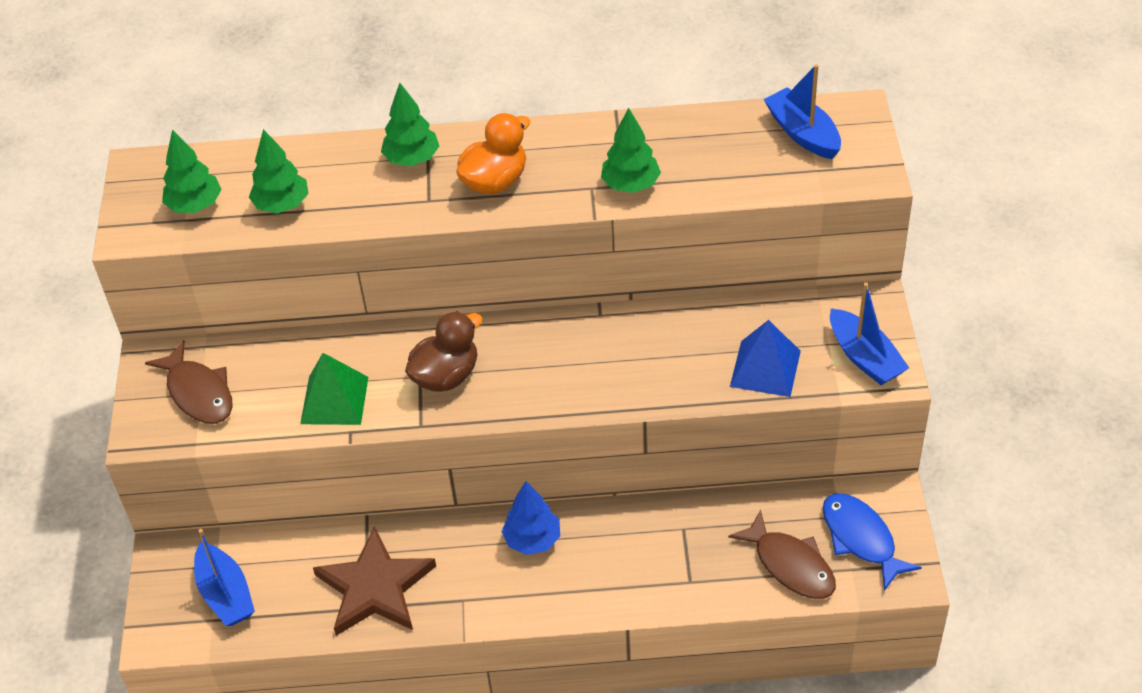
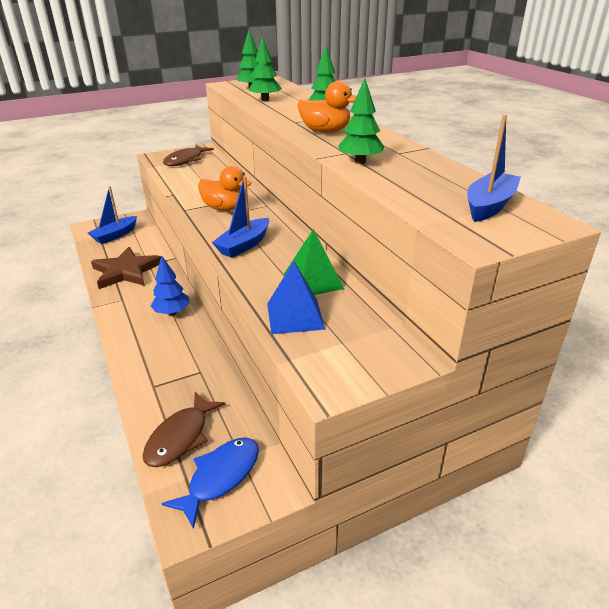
camera: 65 degrees right, 15 degrees down
(334, 400) = (194, 187): green pyramid -> green pyramid (313, 281)
(446, 376) = (225, 208): brown duck -> orange duck
(864, 357) = (340, 366): blue boat -> blue boat (244, 245)

